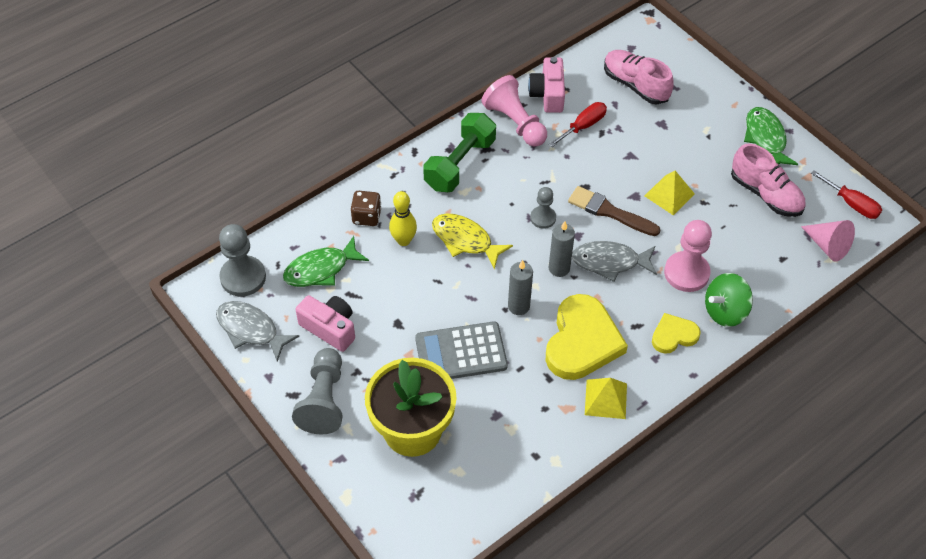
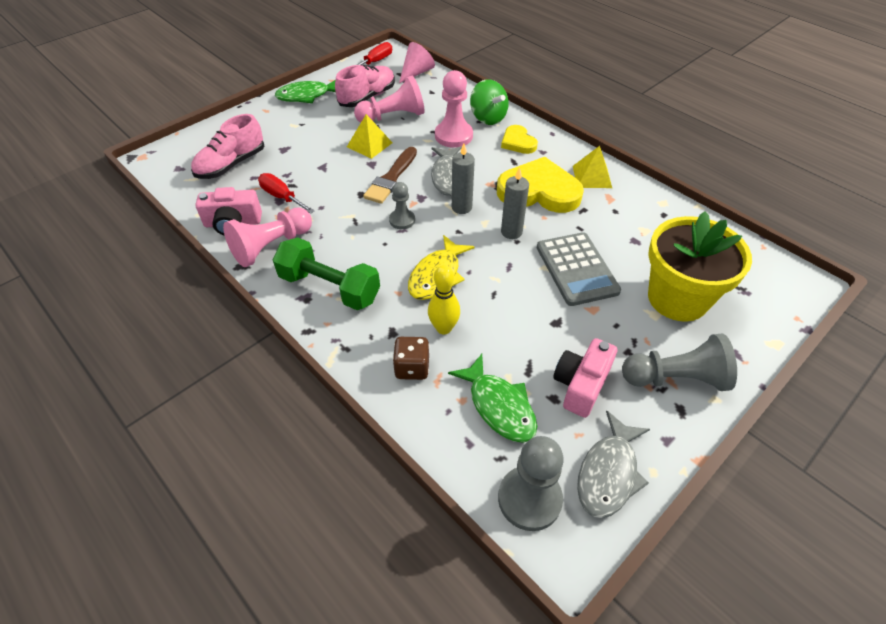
camera: 95 degrees left, 5 degrees down
(725, 217) = (393, 116): none -> pink pawn

